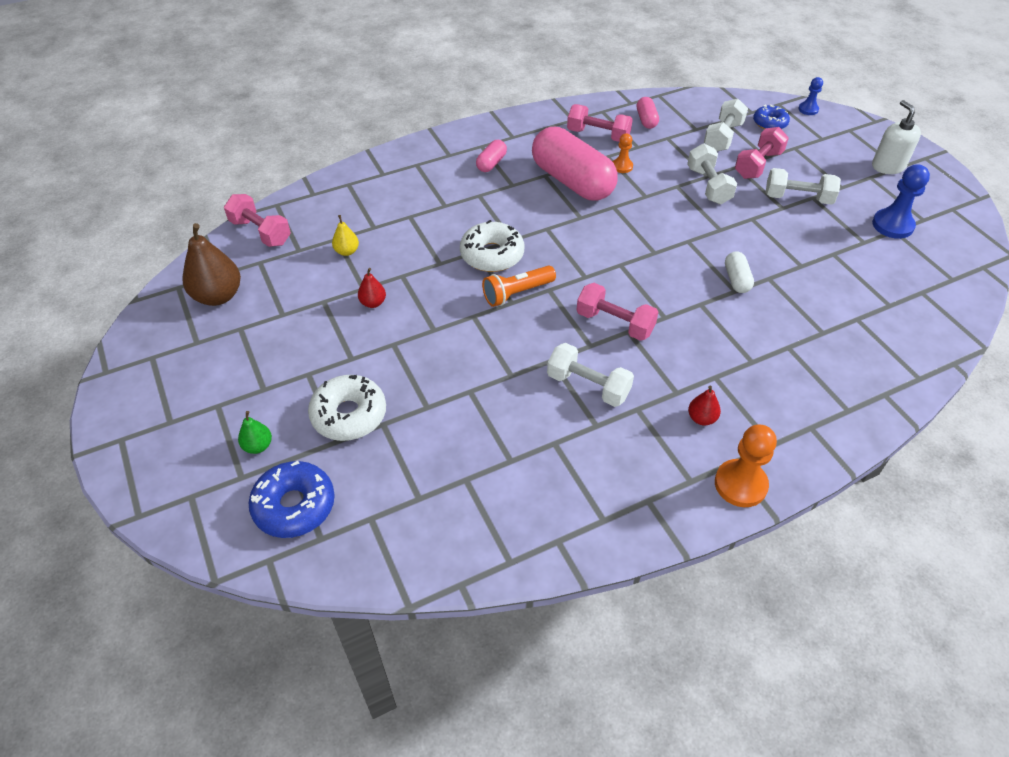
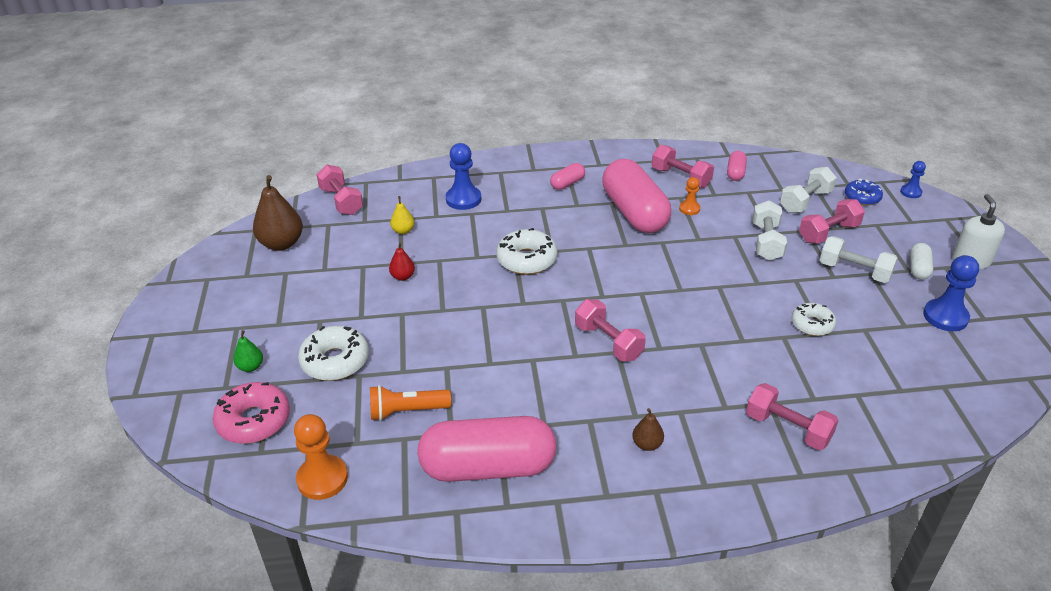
camera: 20 degrees right, 10 degrees down
(294, 506) = (254, 420): blue donut -> pink donut
(393, 202) = (463, 199): none -> blue pawn
(516, 293) = (531, 296): orange flashlight -> orange flashlight (406, 411)
(565, 485) = (488, 467): none -> pink capsule
(588, 386) = (554, 389): white dumbbell -> none
(701, 418) = (647, 444): red pear -> brown pear
(736, 279) = (749, 331): white capsule -> white capsule (918, 268)
(740, 484) = (653, 512): orange pawn -> orange pawn (322, 479)
(787, 260) = (812, 324): none -> white donut
(815, 368) = (787, 428): none -> pink dumbbell

